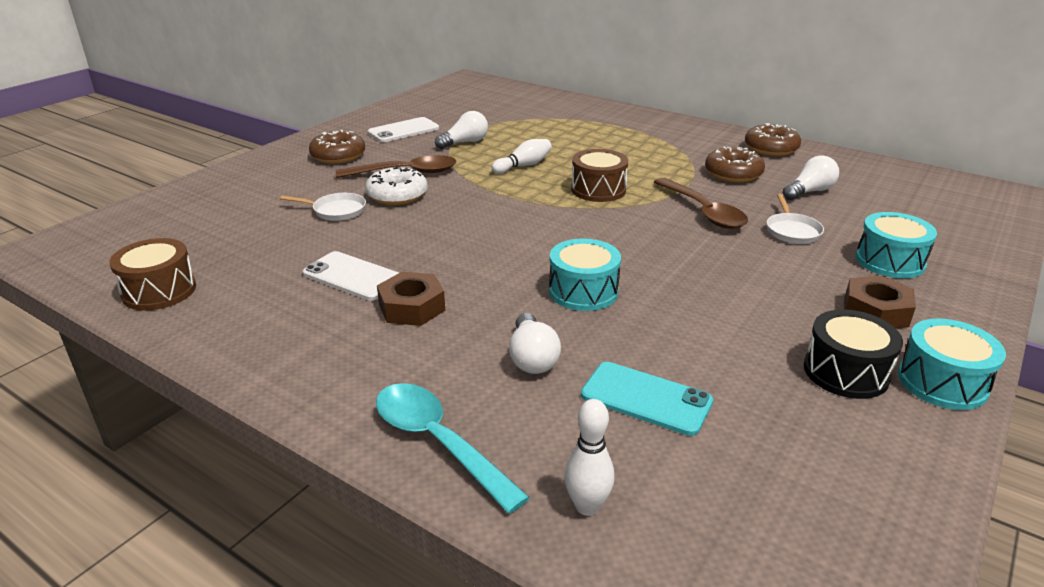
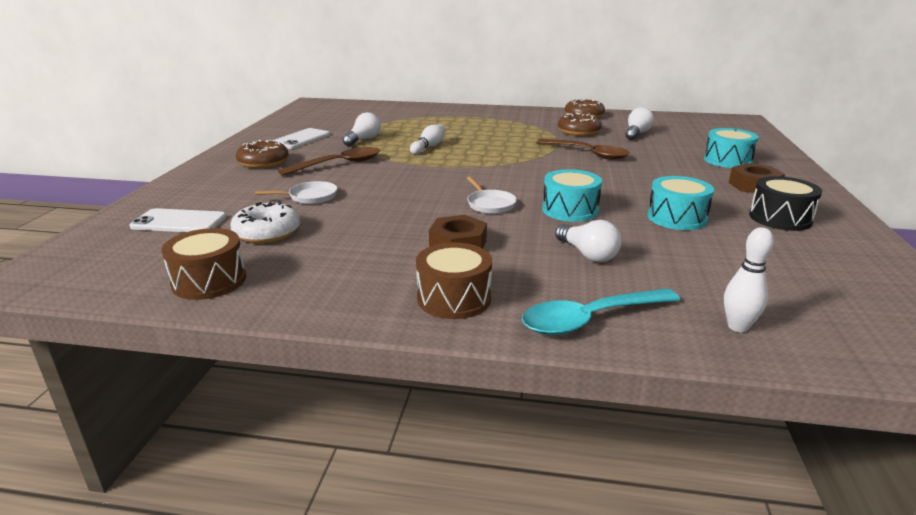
camera: 25 degrees left, 5 degrees down
(352, 276) = (382, 235): white phone -> white phone (179, 222)
(397, 195) = (350, 179): white donut -> white donut (267, 232)
(437, 442) = (590, 320): turquoise spoon -> turquoise spoon turned 45 degrees counterclockwise
(598, 190) = (502, 153): brown drum -> brown drum (454, 298)
(646, 398) = (690, 258): turquoise phone -> none
(792, 231) = (654, 155): white pan -> white pan (490, 204)
(942, 382) = (832, 212): turquoise drum -> turquoise drum (676, 218)

